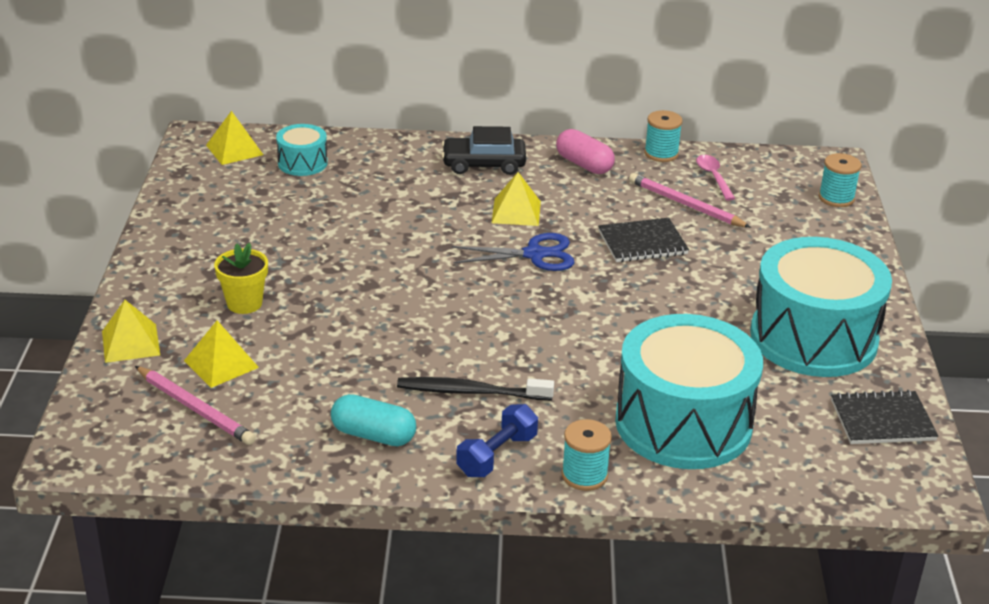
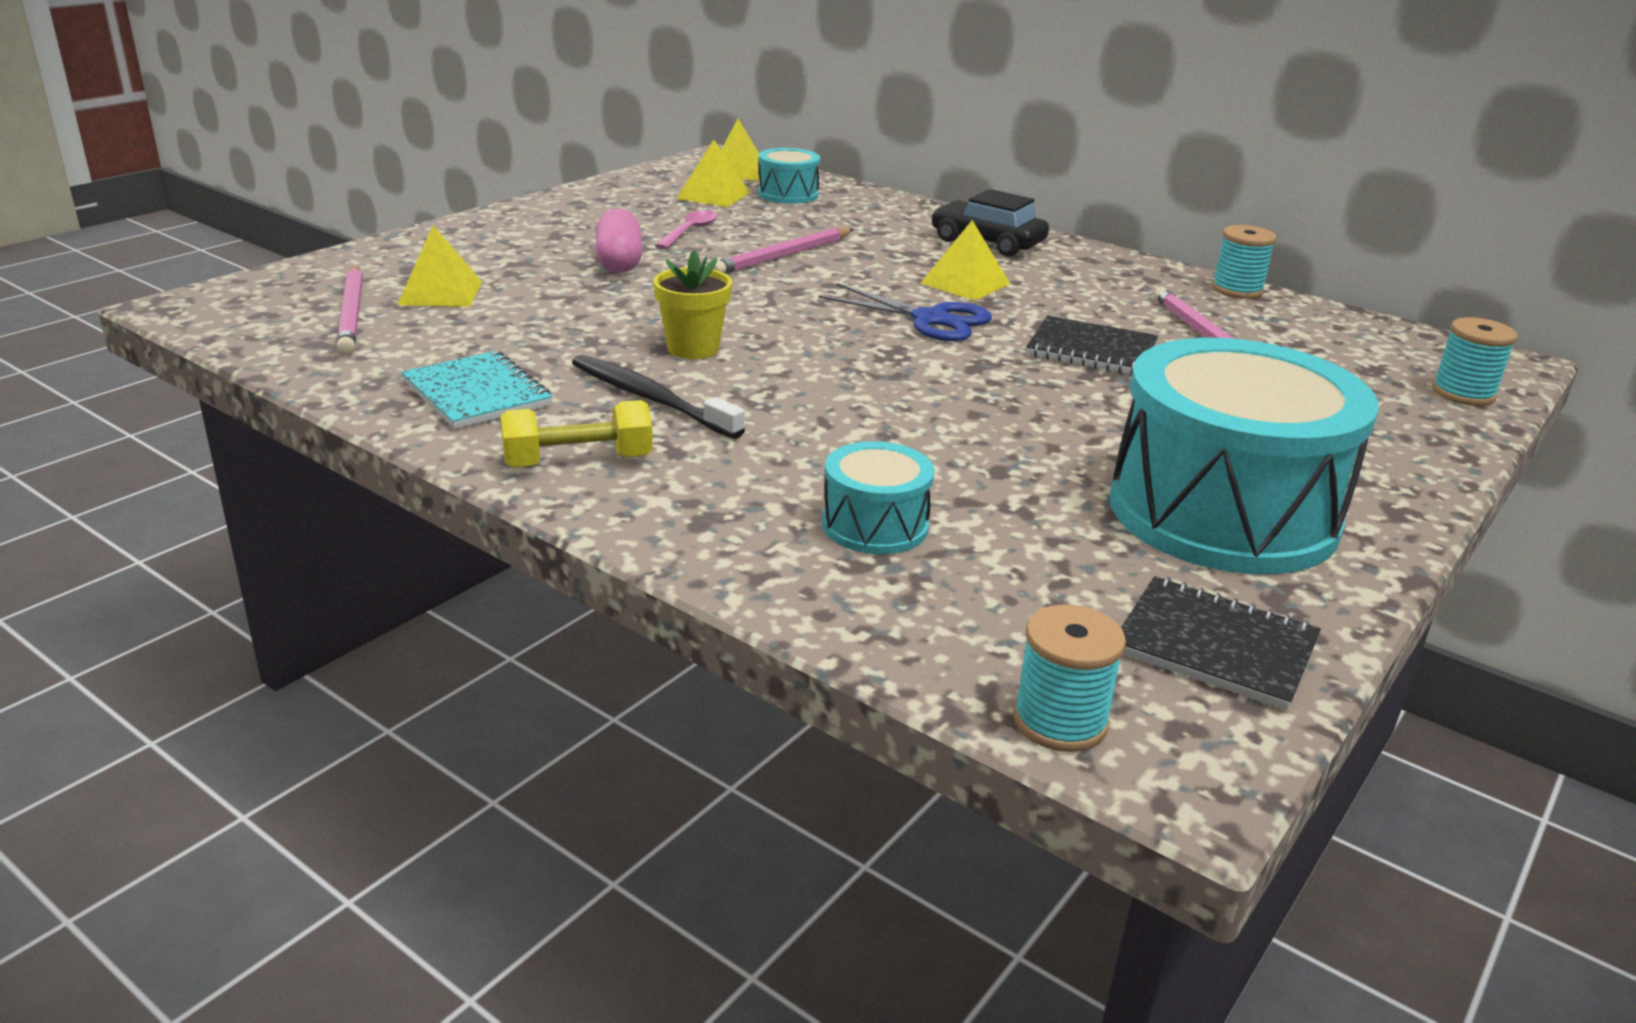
camera: 35 degrees right, 5 degrees down
(130, 343) = (392, 255): yellow pyramid -> yellow pyramid (713, 195)
(244, 303) = (547, 262): yellow flower pot -> yellow flower pot (693, 348)
(373, 435) = (477, 393): turquoise capsule -> turquoise notebook
(382, 231) = (783, 256): none -> pink pencil
(497, 455) = (578, 461): blue dumbbell -> yellow dumbbell
(584, 164) = (1115, 272): pink capsule -> pink capsule (619, 261)
(584, 475) = (650, 522): turquoise spool -> turquoise spool (1060, 721)
(683, 423) = (875, 525): turquoise drum -> turquoise drum, size x0.46
(713, 177) = (1285, 326): pink spoon -> pink spoon (689, 232)

